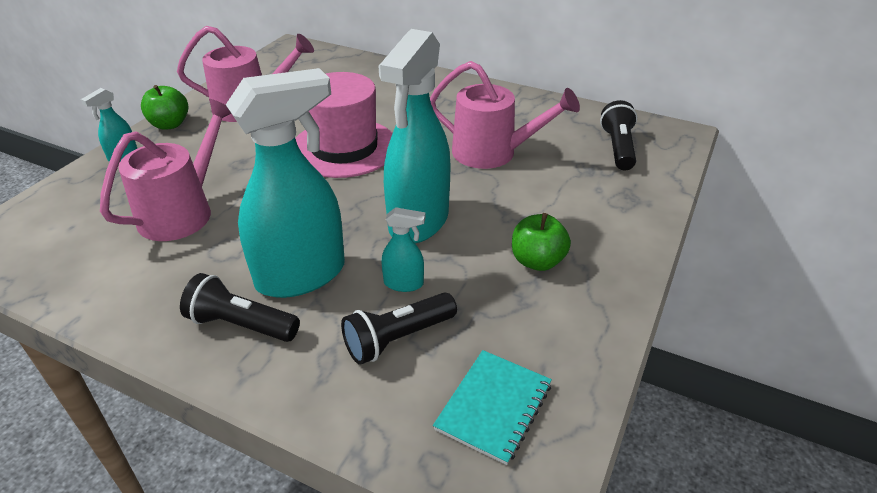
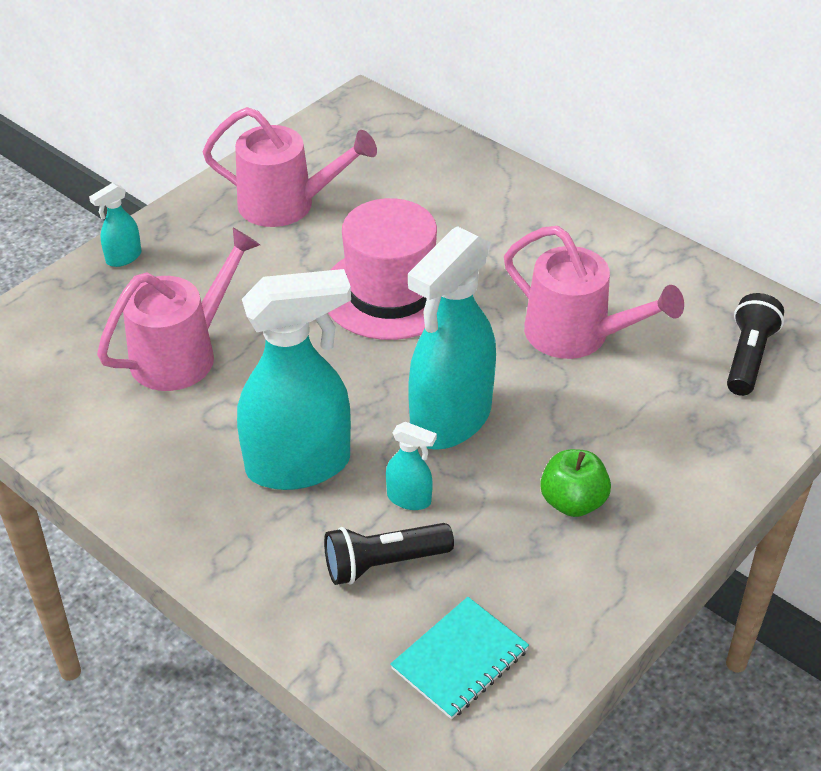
camera: 15 degrees right, 5 degrees up
(170, 124) = (183, 217): green apple -> none
(241, 325) = (224, 512): black flashlight -> none

